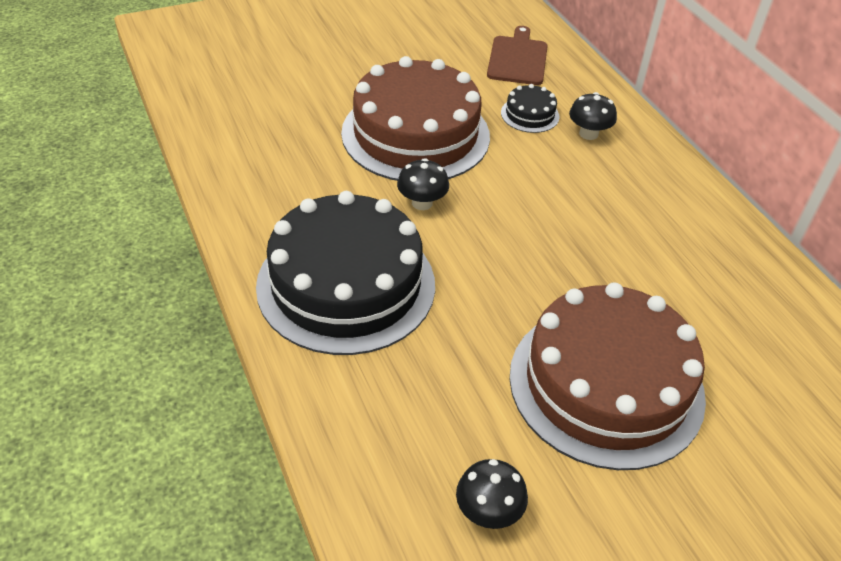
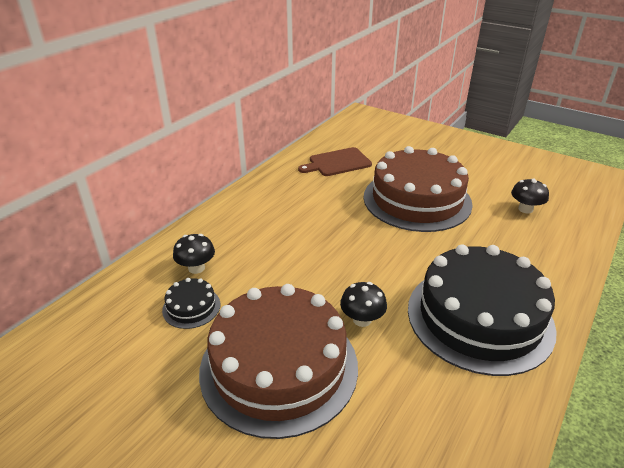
camera: 120 degrees left, 10 degrees down
(518, 59) = (92, 351): brown cutting board -> brown cutting board (337, 162)

